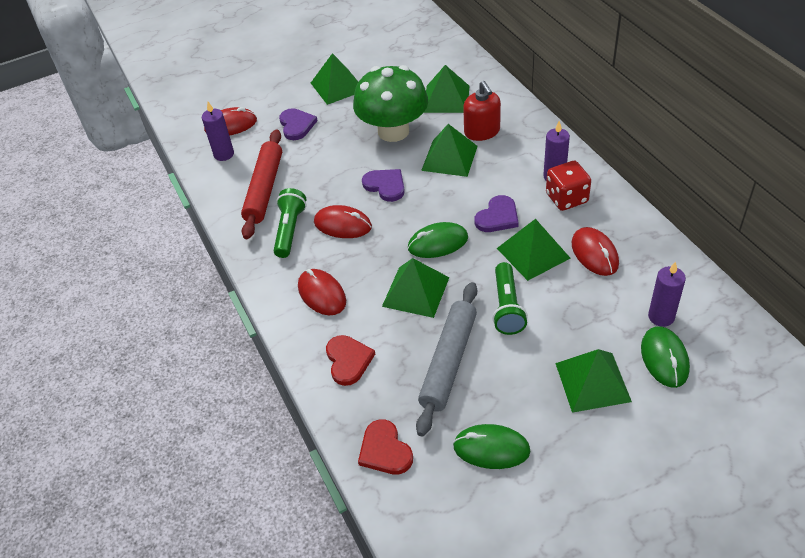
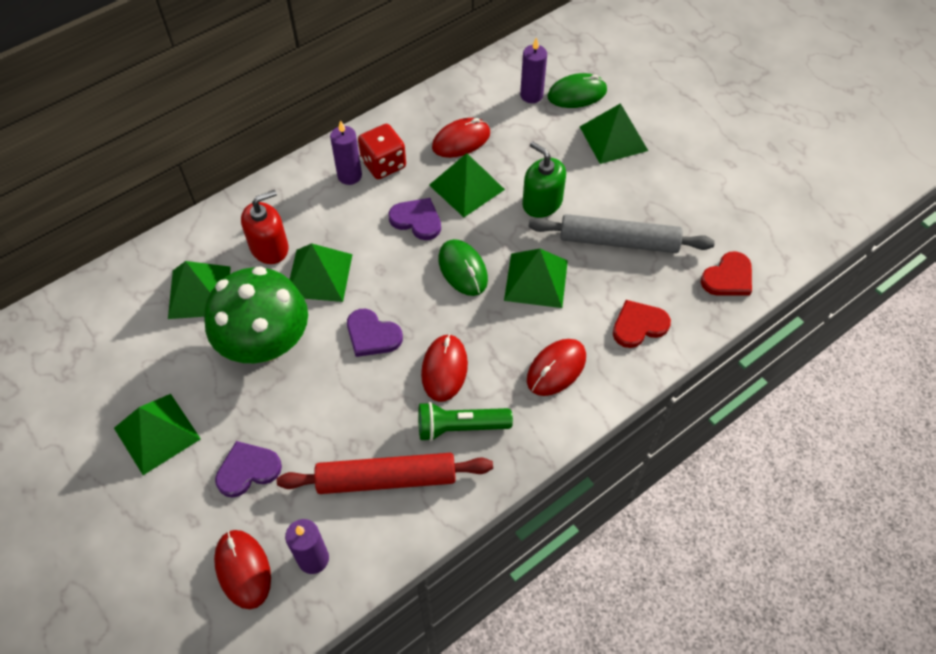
camera: 105 degrees left, 10 degrees up
(385, 186) = (372, 335): purple heart -> purple heart turned 90 degrees counterclockwise
(491, 448) = (701, 201): green mouse -> none
(507, 307) = (542, 202): green flashlight -> green soap dispenser

